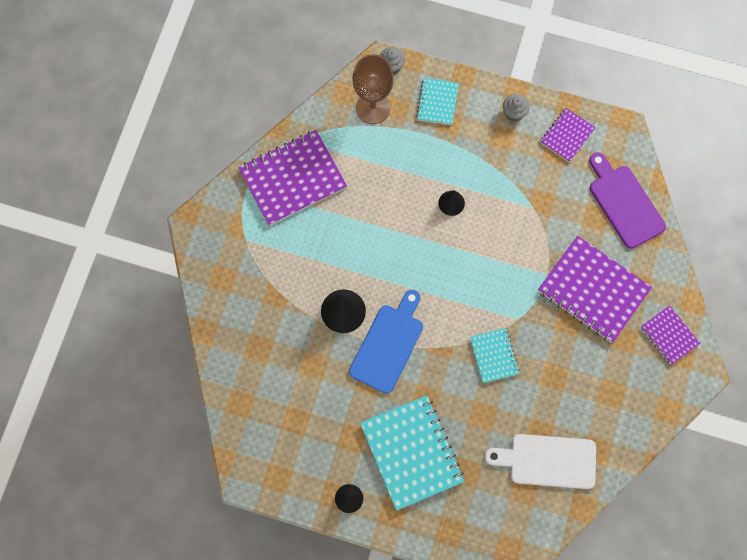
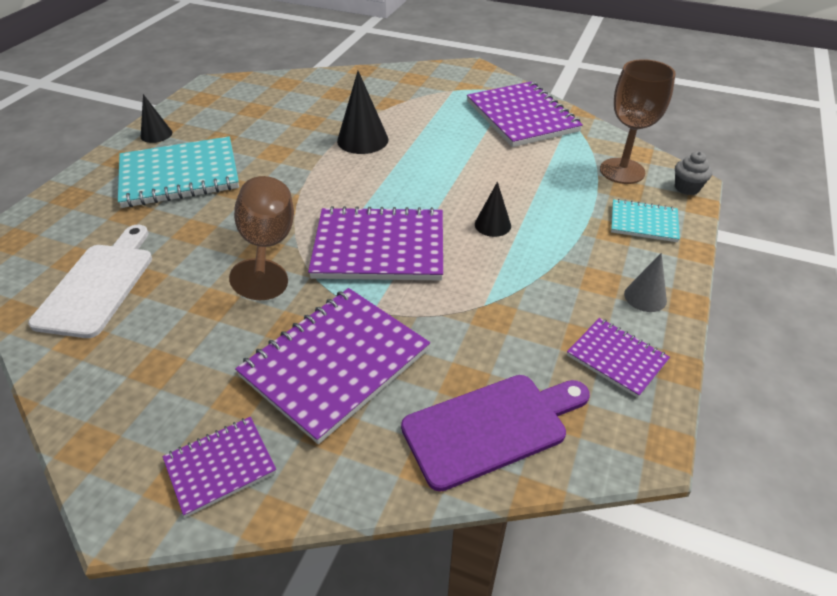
camera: 95 degrees right, 30 degrees down
(388, 344) = (313, 166): blue cutting board -> none
(485, 278) = (379, 247): none -> purple notebook
(494, 356) = (268, 247): turquoise notebook -> brown goblet
(514, 113) = (645, 297): grey cupcake -> grey cone

